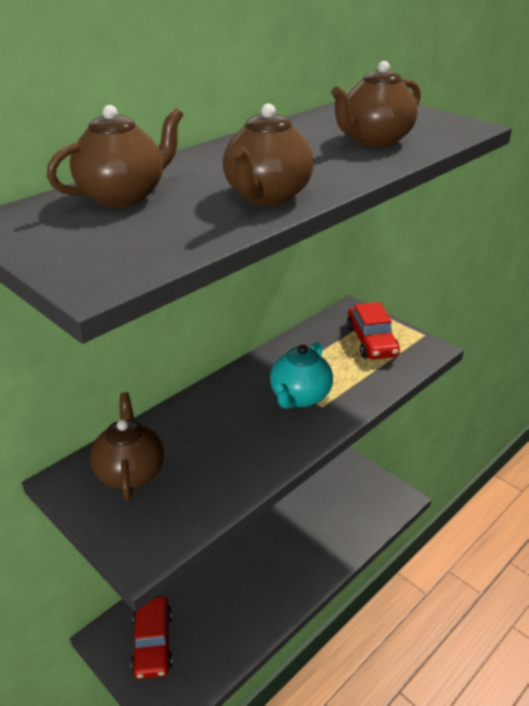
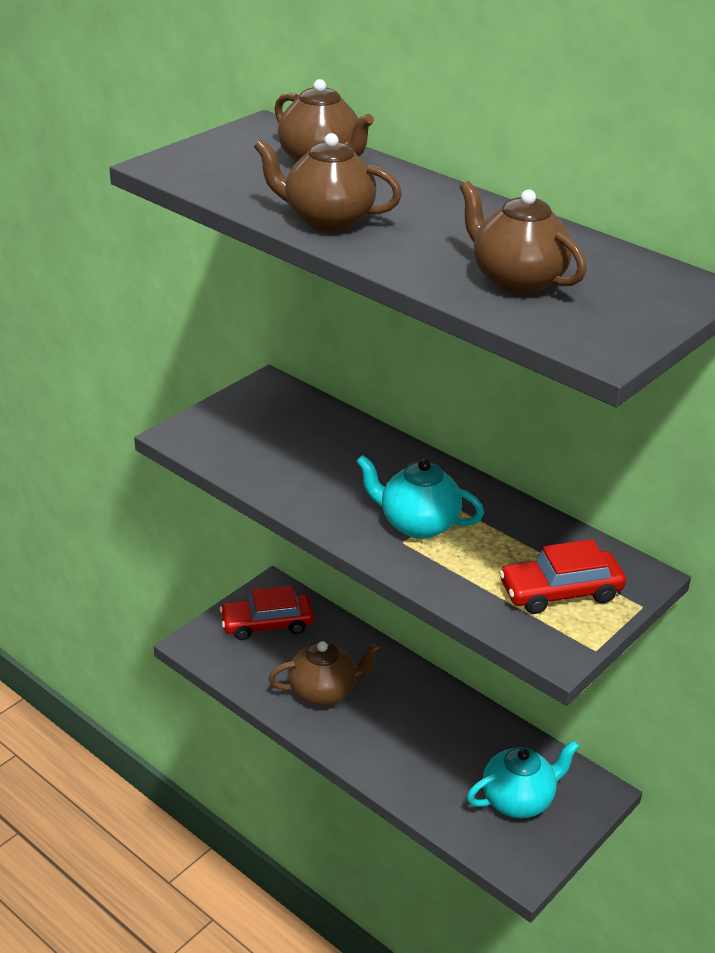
camera: 85 degrees right, 0 degrees up
(130, 472) = (282, 418): brown teapot -> brown teapot (324, 691)
(347, 494) = (519, 800): none -> turquoise teapot

